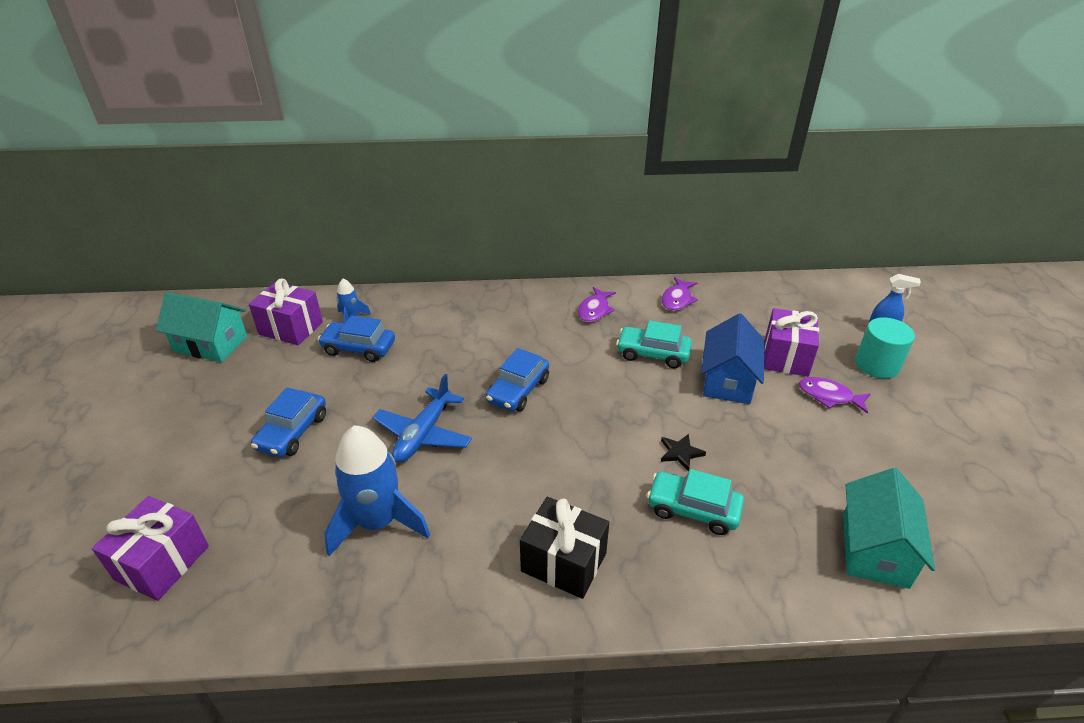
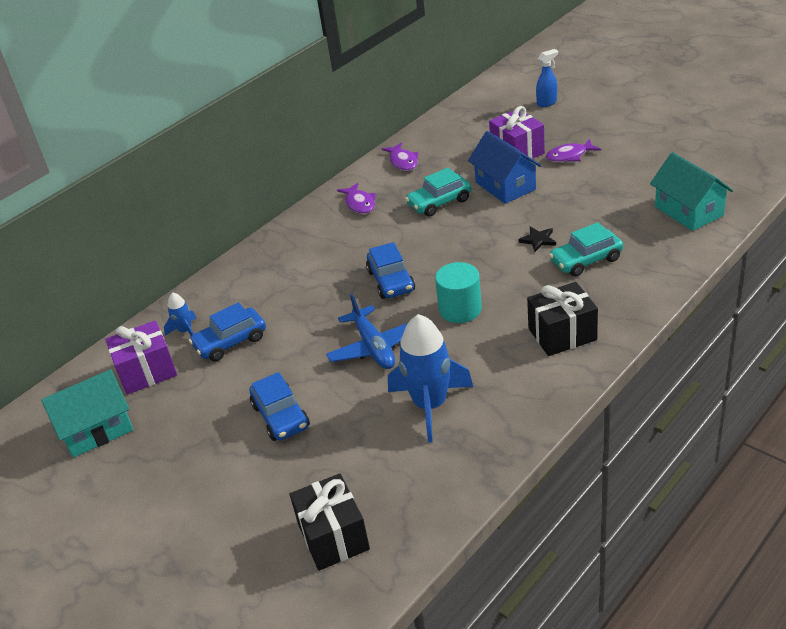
camera: 40 degrees left, 0 degrees up
(162, 563) = (333, 536): purple gift -> black gift
(877, 365) = (569, 122): turquoise cylinder -> turquoise cylinder (460, 309)

